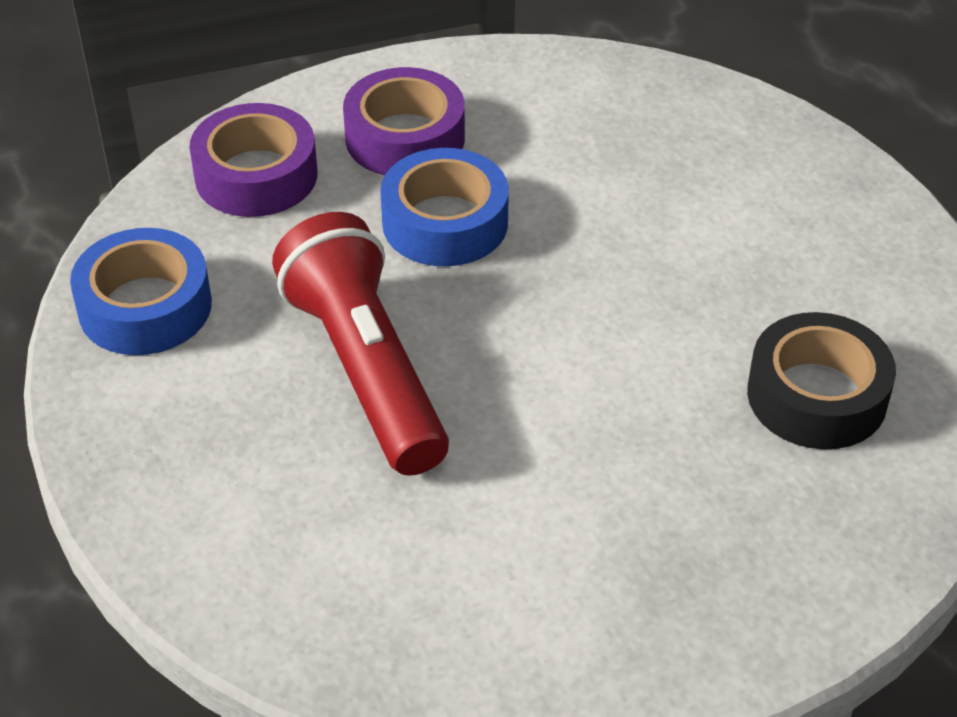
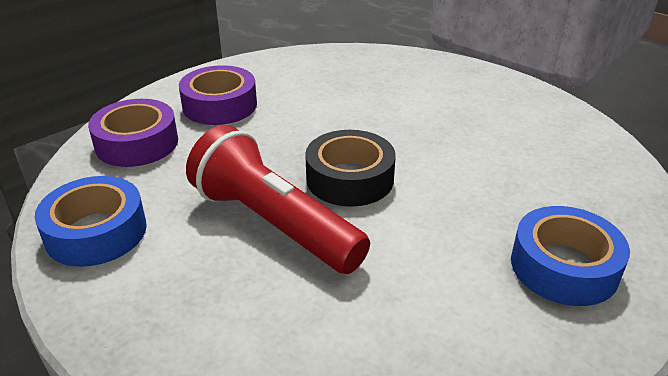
camera: 25 degrees left, 10 degrees down
(445, 222) = (271, 137): blue tape -> blue tape (564, 267)
(816, 396) = (539, 161): black tape -> black tape (350, 179)

